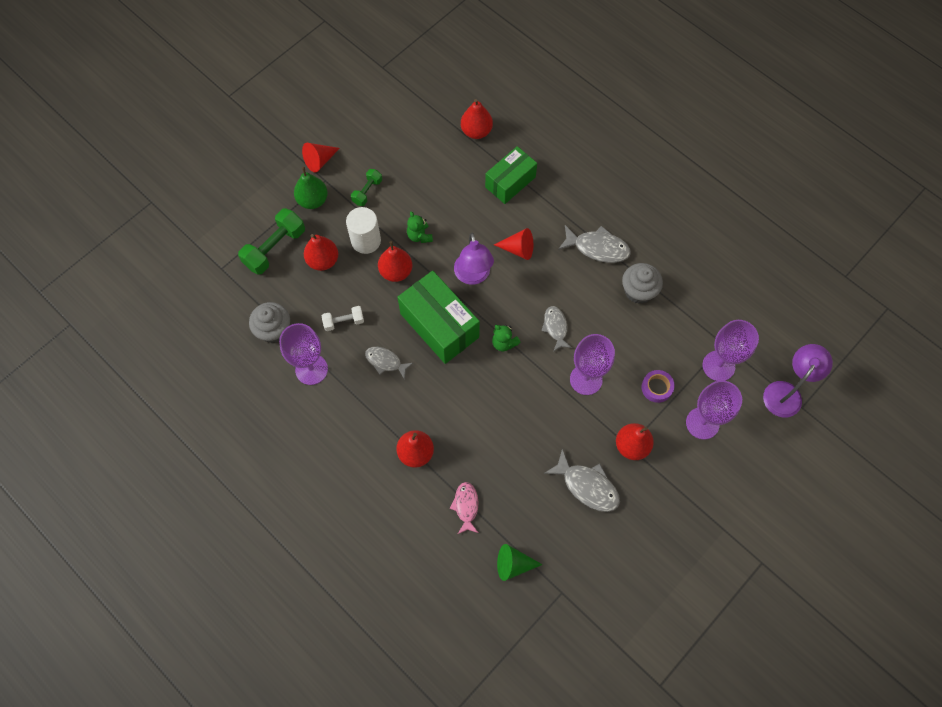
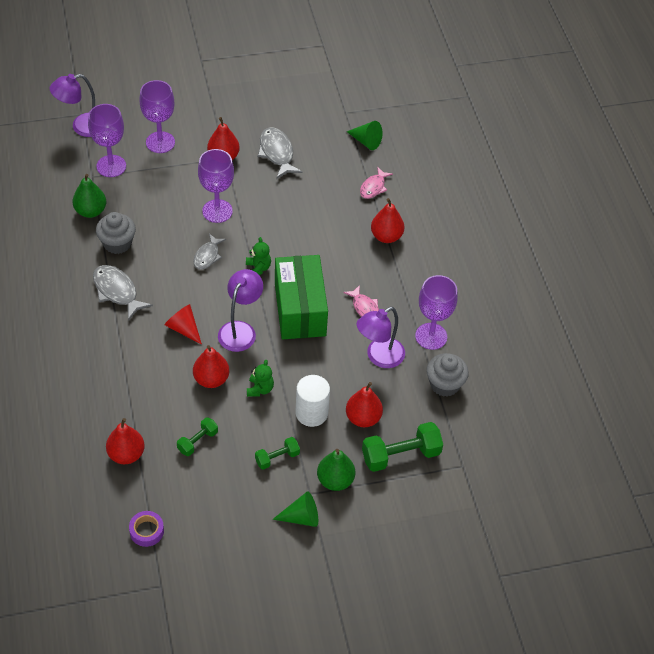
camera: 150 degrees left, 15 degrees down
(320, 161) = (301, 517): red cone -> green cone
(344, 322) = (379, 357): white dumbbell -> purple lamp
(385, 361) = (365, 308): grey fish -> pink fish
(396, 271) = (304, 371): red pear -> red pear (211, 379)
(434, 169) = (197, 441): none -> green dumbbell
(510, 182) = (138, 388): green box -> none
(656, 387) = (170, 178): purple tape -> purple tape (146, 531)
(689, 307) = (90, 211): none -> green pear

